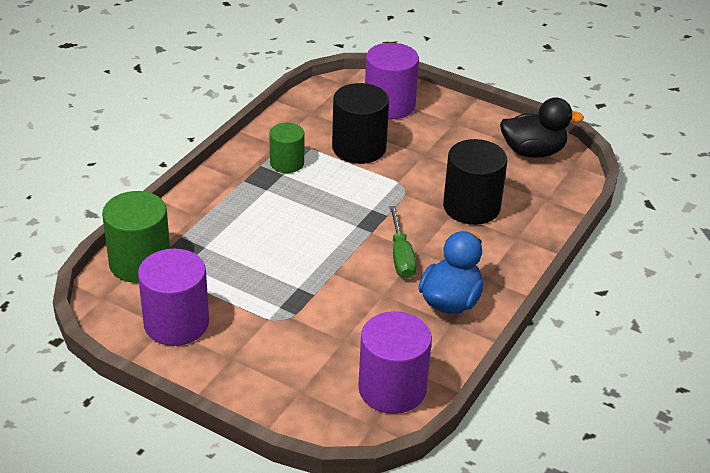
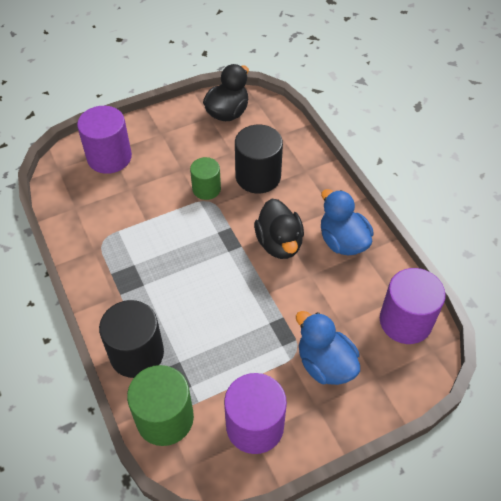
camera: 55 degrees left, 15 degrees up
(284, 346) = (325, 364): none -> blue duck
(287, 163) = (123, 255): green cylinder -> green cylinder (206, 189)
(359, 148) = (143, 202): black cylinder -> black cylinder (136, 353)
(401, 256) = (279, 243): green screwdriver -> black duck

